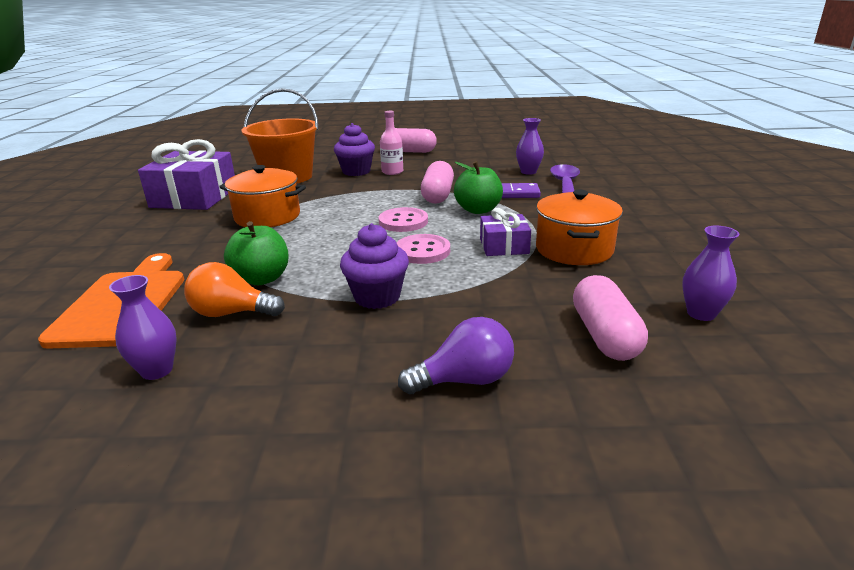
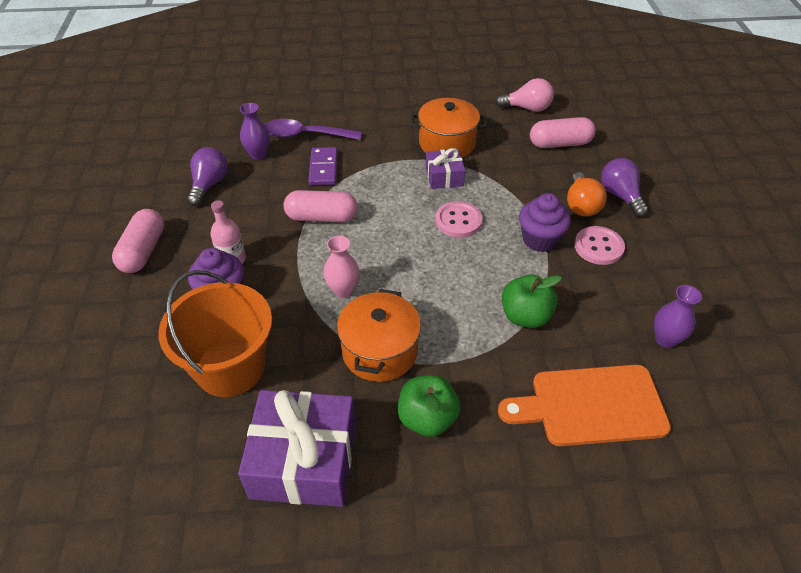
camera: 95 degrees left, 20 degrees up
(231, 313) = (584, 320): orange light bulb -> orange light bulb (581, 205)
(343, 204) = (343, 290): none -> pink vase
(403, 222) = (394, 237): pink button -> pink button (598, 247)
(478, 210) = (365, 190): green apple -> green apple (427, 418)
(483, 161) = (209, 185): none -> purple light bulb
(701, 313) = (527, 108): purple vase -> pink light bulb

